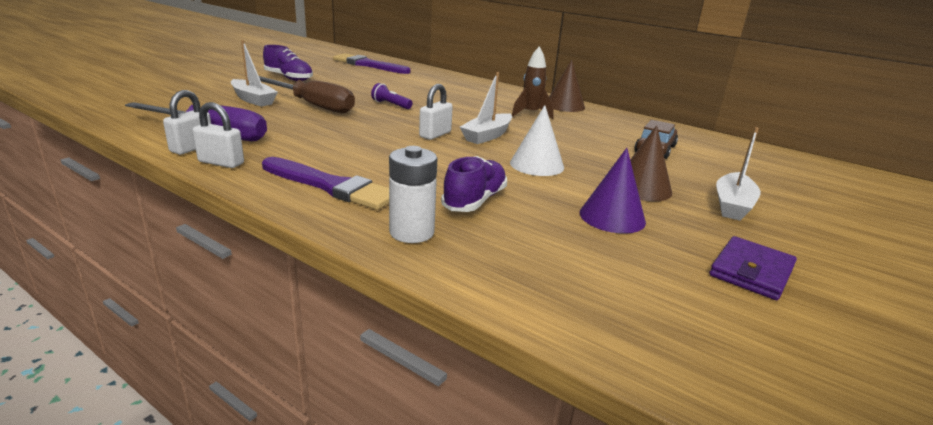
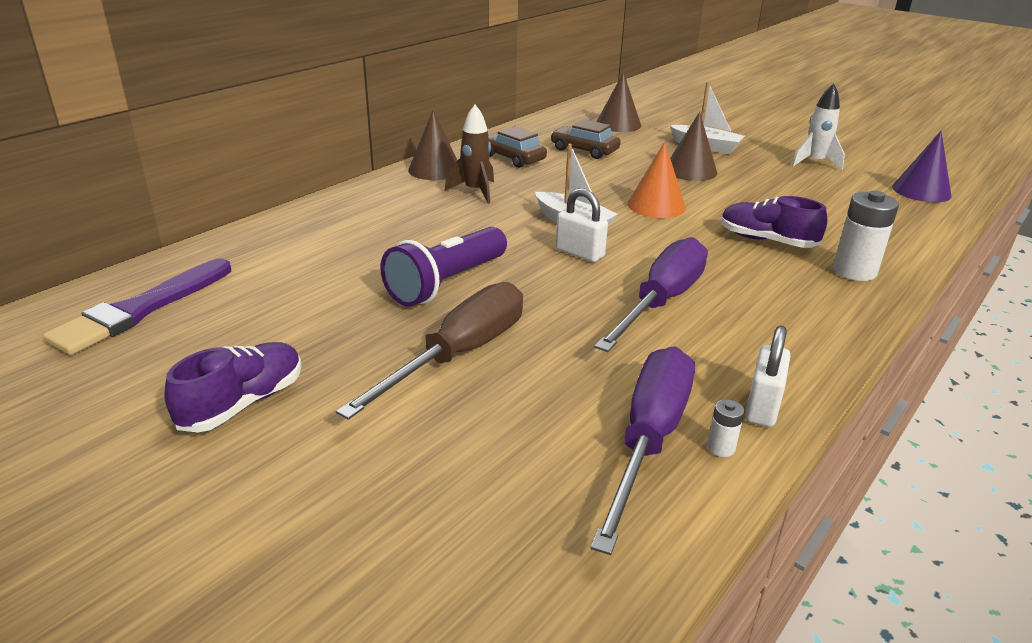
camera: 85 degrees left, 5 degrees up
(192, 148) = (721, 448): white padlock -> white battery
(253, 100) = (427, 428): white boat -> none
(331, 186) = (784, 316): purple brush -> none
(361, 150) = (661, 301): none -> purple screwdriver
(391, 105) = (446, 283): purple flashlight -> purple flashlight, size x1.95
(537, 165) = (656, 205): white cone -> orange cone
(609, 125) = (512, 158): none -> brown car
(612, 217) = (760, 189): purple cone -> purple cone (921, 191)
(751, 271) = (814, 162): purple wallet -> white rocket
(755, 168) = (618, 124): none -> brown cone

